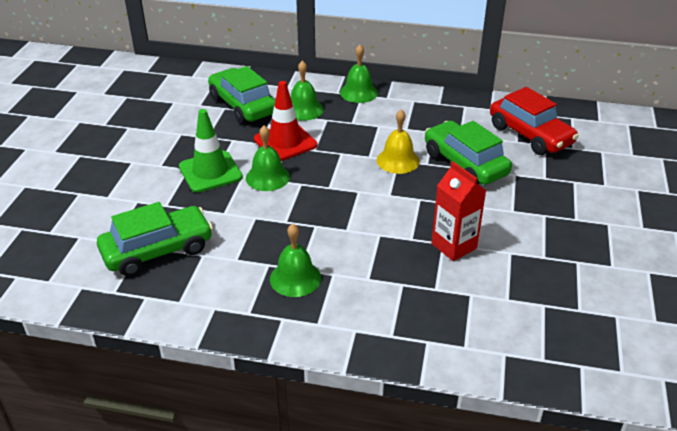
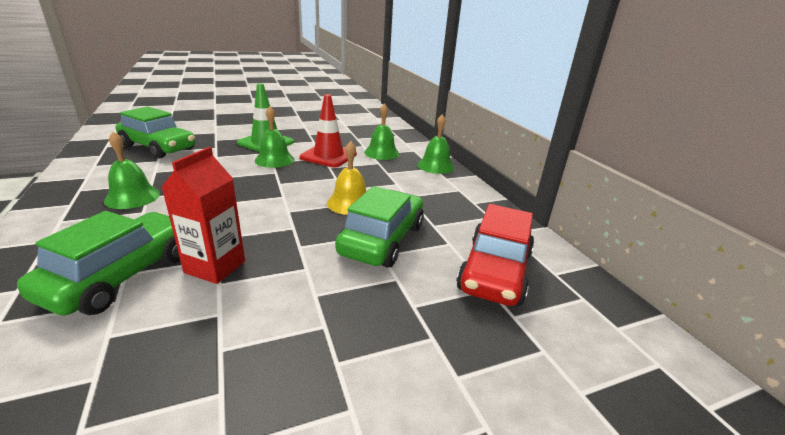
camera: 55 degrees right, 10 degrees down
(242, 106) = (360, 135): green car -> green car (122, 275)

